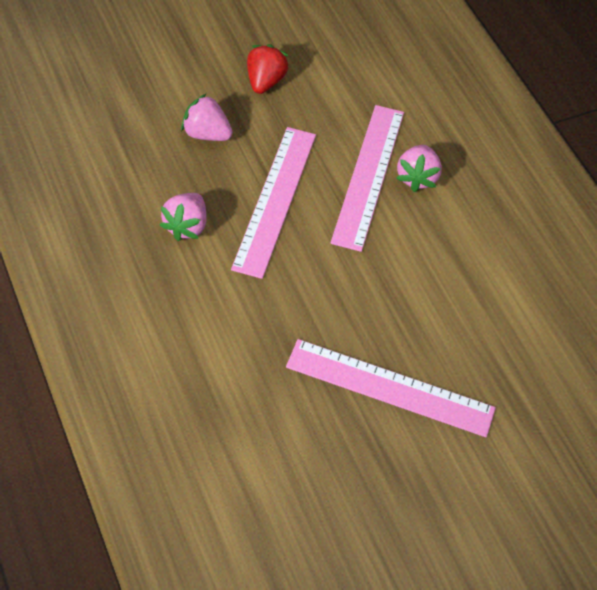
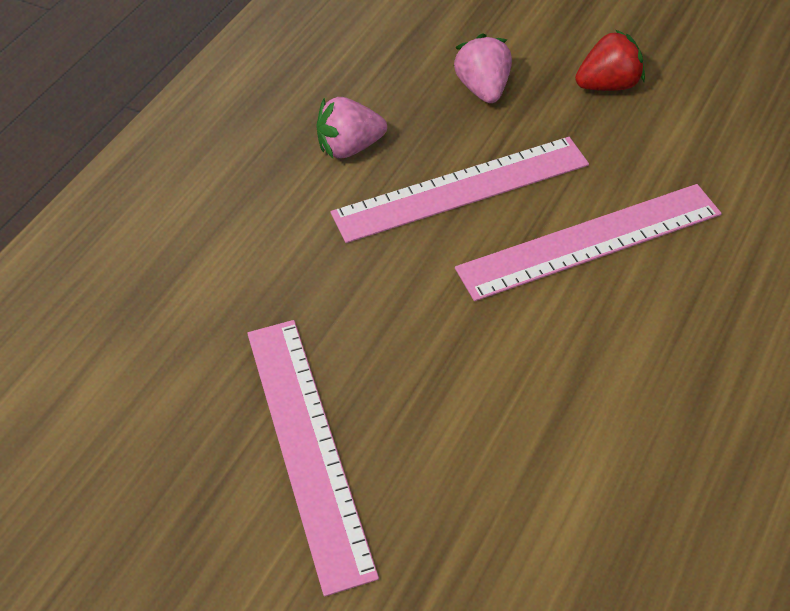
camera: 60 degrees right, 5 degrees down
(417, 177) = (642, 285): pink strawberry -> none

